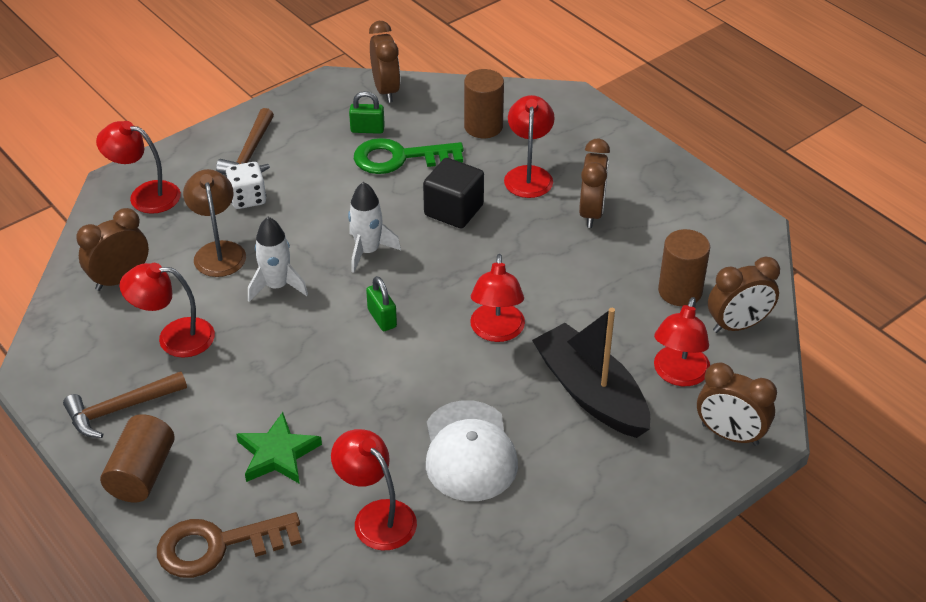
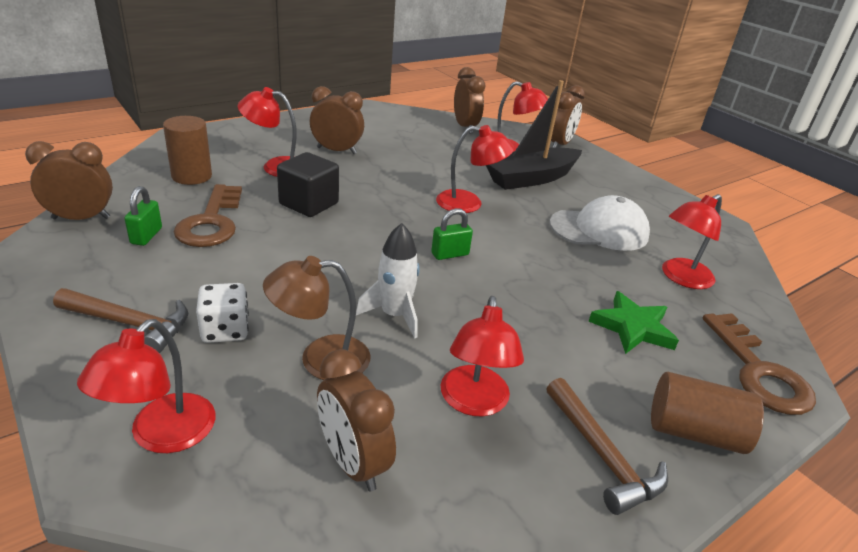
camera: 90 degrees left, 10 degrees down
(368, 251) = (353, 253): white rocket -> none
(399, 158) = (211, 222): green key -> brown key
(680, 291) = (431, 137): brown cylinder -> none

